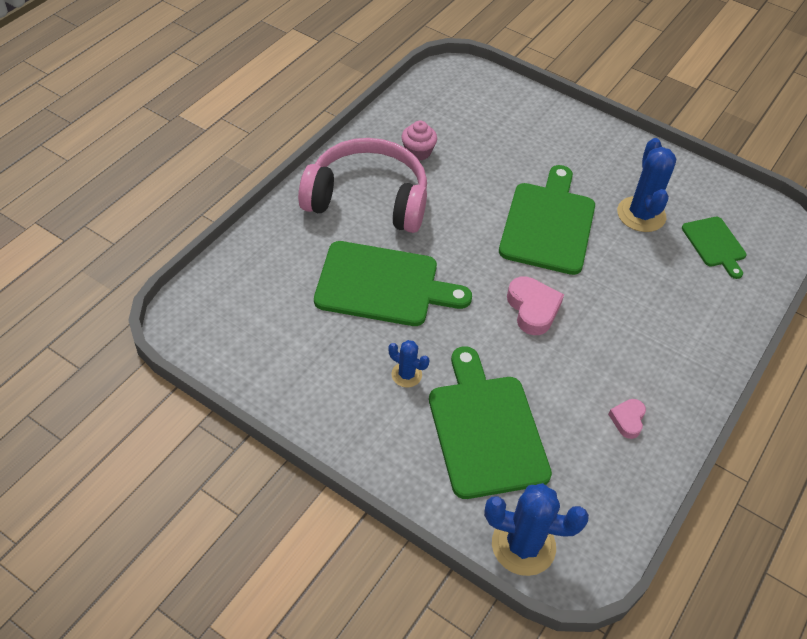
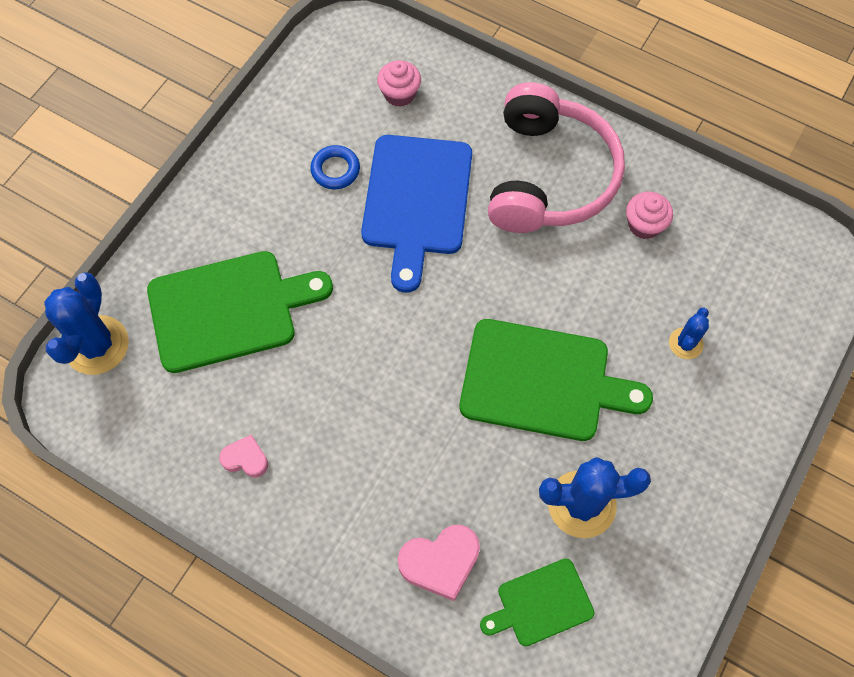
camera: 90 degrees right, 15 degrees up
(266, 288) = (399, 94): none -> pink cupcake
(343, 341) = (335, 170): none -> blue ring
(383, 285) = (417, 201): green cutting board -> blue cutting board
(406, 375) = (295, 231): blue cactus -> blue cactus (685, 343)
(533, 309) = (398, 359): pink heart -> pink heart (440, 562)

